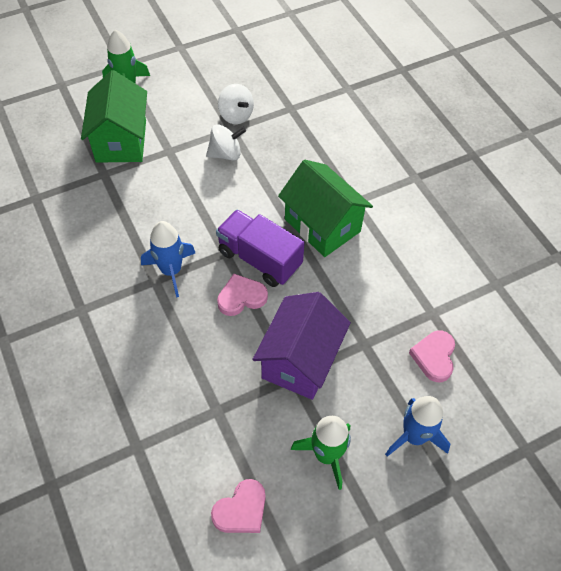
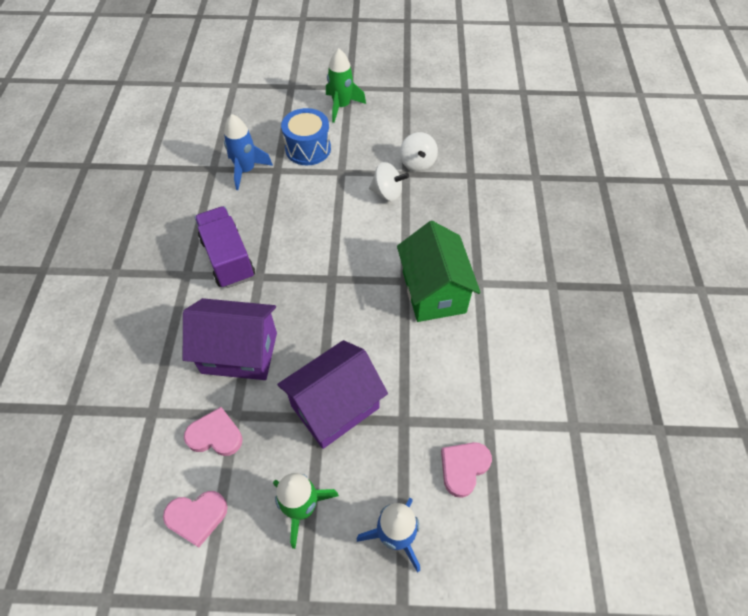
camera: 30 degrees right, 0 degrees up
(121, 141) = (308, 149): green house -> blue drum
(171, 271) = (277, 274): blue rocket -> blue rocket (246, 170)
(184, 356) = (239, 353): none -> purple house
(241, 297) = (320, 324): pink heart -> pink heart (215, 435)
(259, 259) = (357, 297): purple truck -> purple truck (228, 258)

